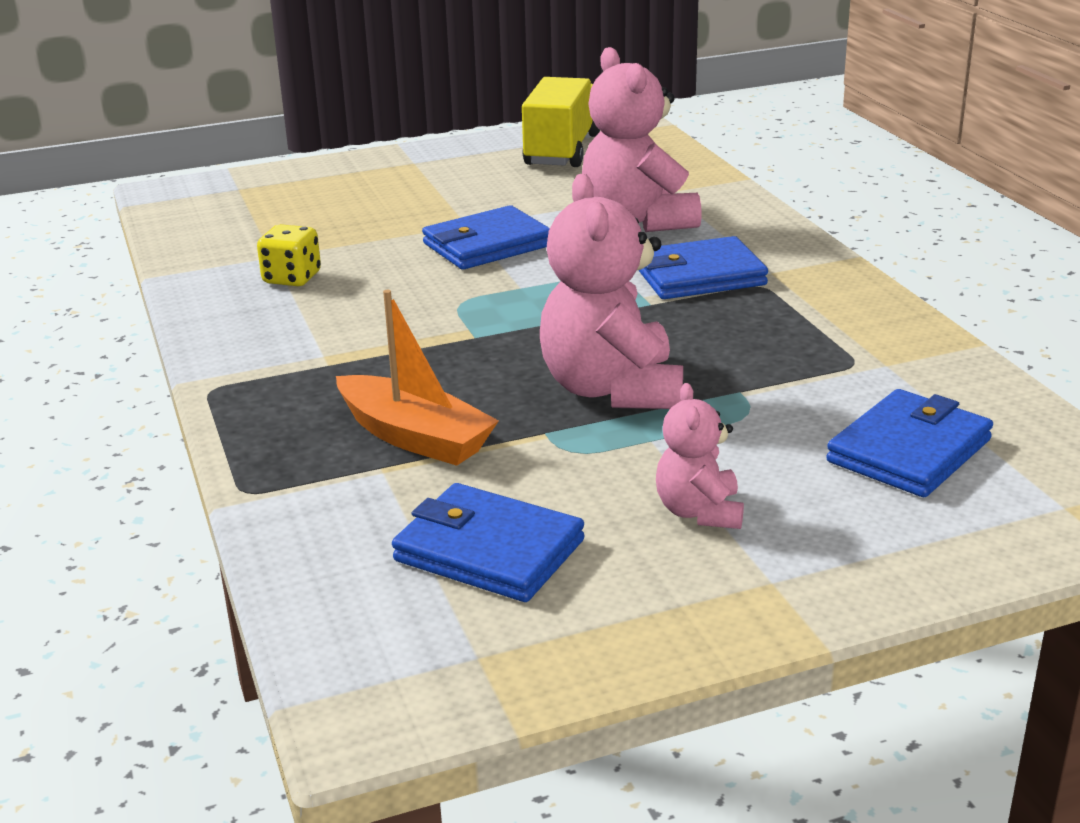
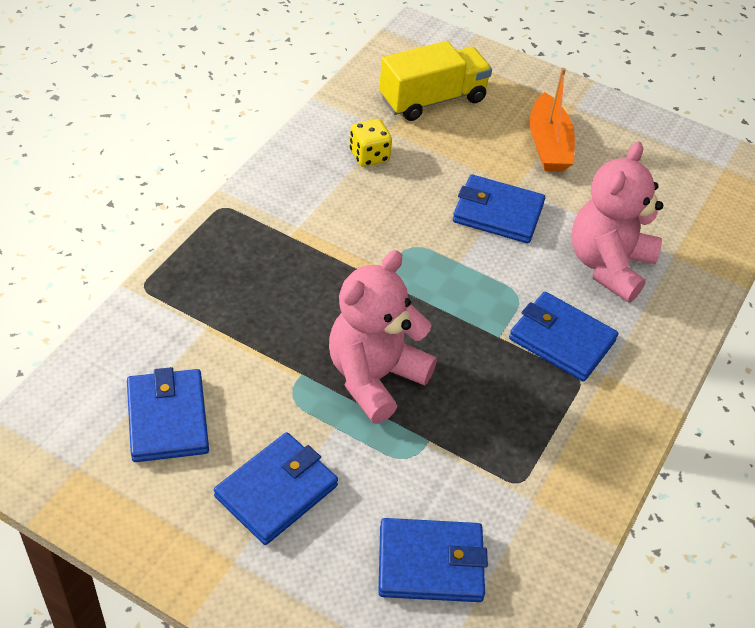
camera: 45 degrees right, 20 degrees up
(414, 437) = (248, 320): orange boat -> orange boat (548, 145)
(562, 150) = (676, 165): yellow truck -> yellow truck (432, 99)
(699, 512) = (276, 491): pink teddy bear -> blue wallet

